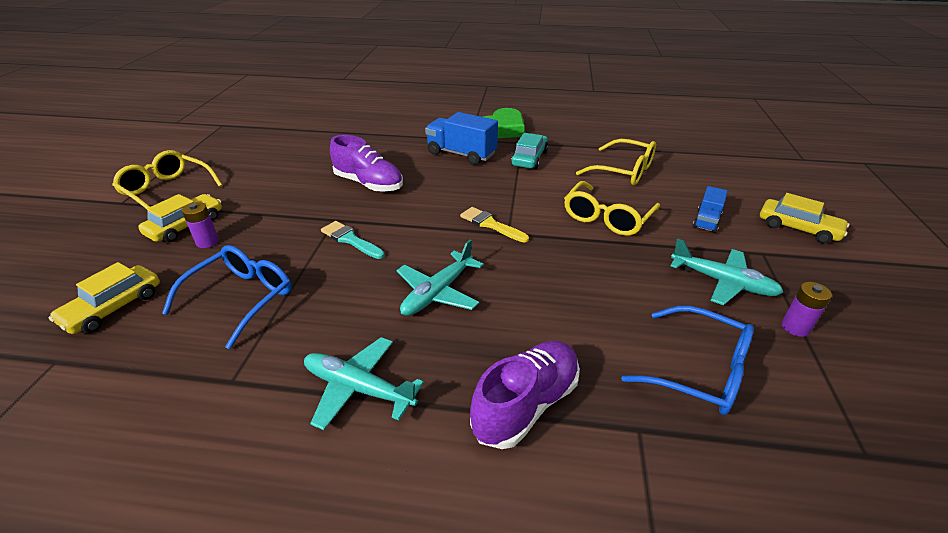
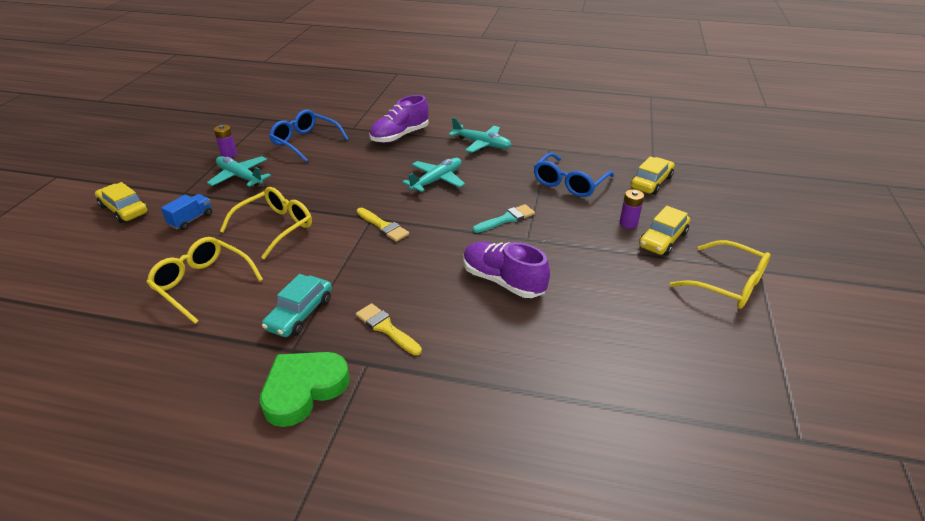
camera: 175 degrees left, 0 degrees up
(350, 240) = (506, 219): turquoise brush -> turquoise brush turned 75 degrees counterclockwise
(461, 154) = (386, 328): blue truck -> yellow brush

